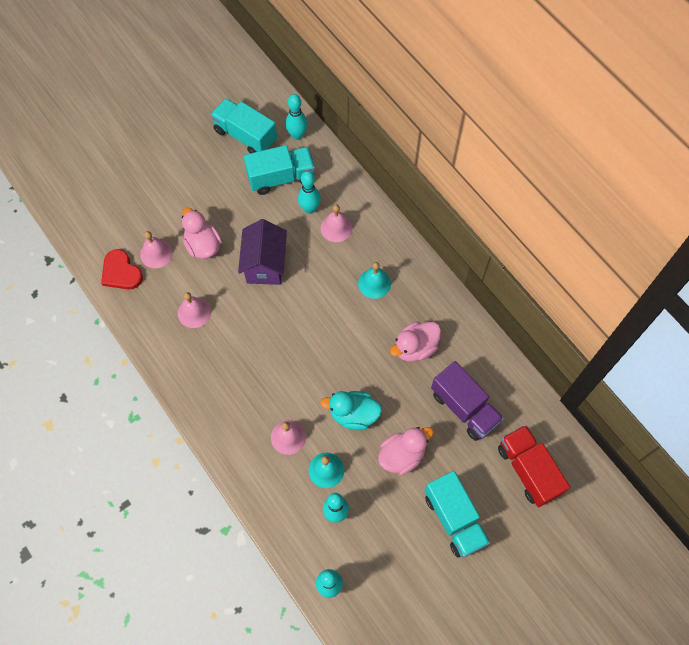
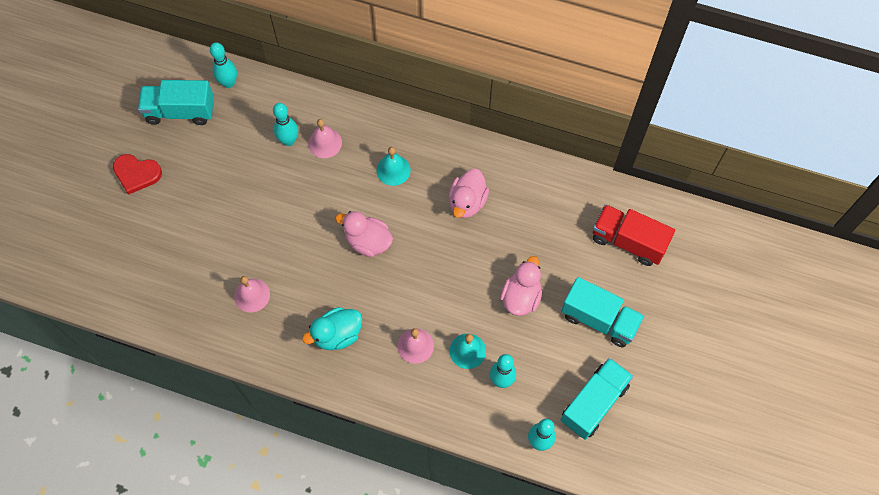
camera: 35 degrees left, 0 degrees up
(121, 272) = (155, 303): red heart -> red heart (137, 174)
(156, 253) = (176, 266): pink bell -> none
(203, 245) = (215, 232): pink duck -> pink duck (368, 242)
(265, 265) = (285, 214): purple house -> none
(281, 177) = (242, 129): turquoise truck -> turquoise truck (594, 403)
(353, 414) = (456, 290): turquoise duck -> turquoise duck (337, 335)
(464, 408) = (543, 225): purple truck -> none

